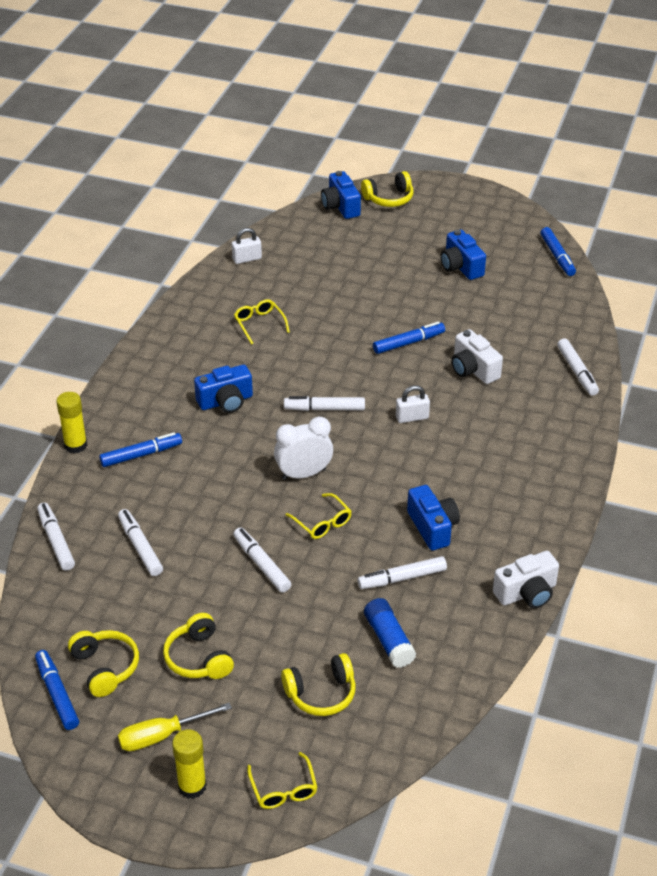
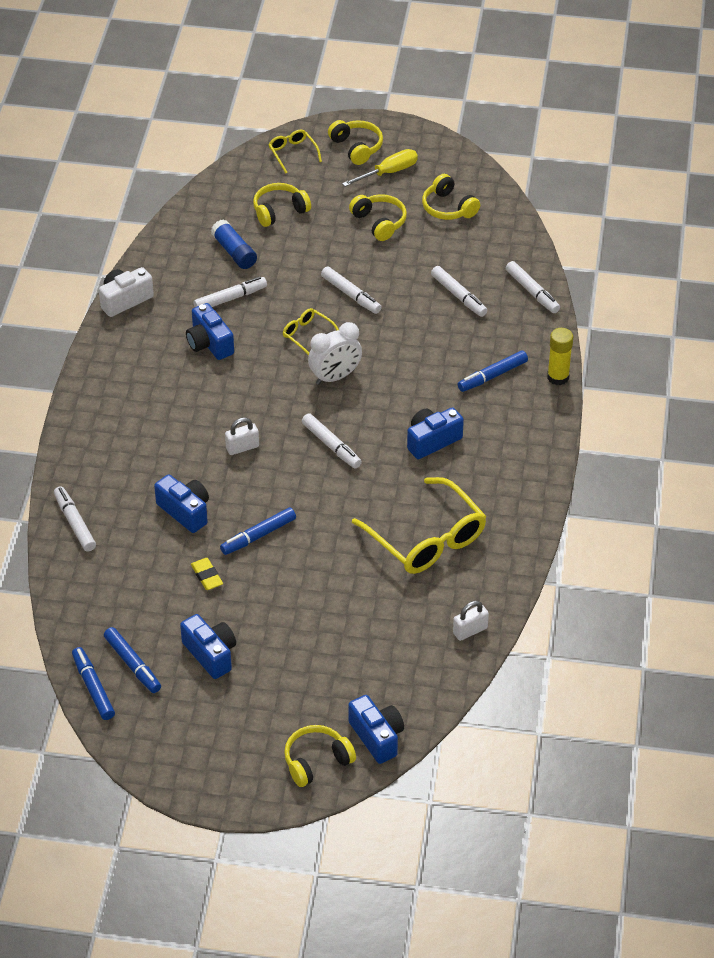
camera: 170 degrees right, 5 degrees up
(57, 694) = (476, 187): blue marker -> blue marker (132, 664)
(192, 786) = (356, 147): yellow glue stick -> yellow headphones
(259, 324) = (426, 538): yellow glasses -> yellow glasses, size x2.09
(324, 409) = (331, 446): white marker -> white marker turned 60 degrees clockwise
(458, 318) = (207, 576): none -> yellow eraser
(473, 369) = (185, 511): white camera -> blue camera

